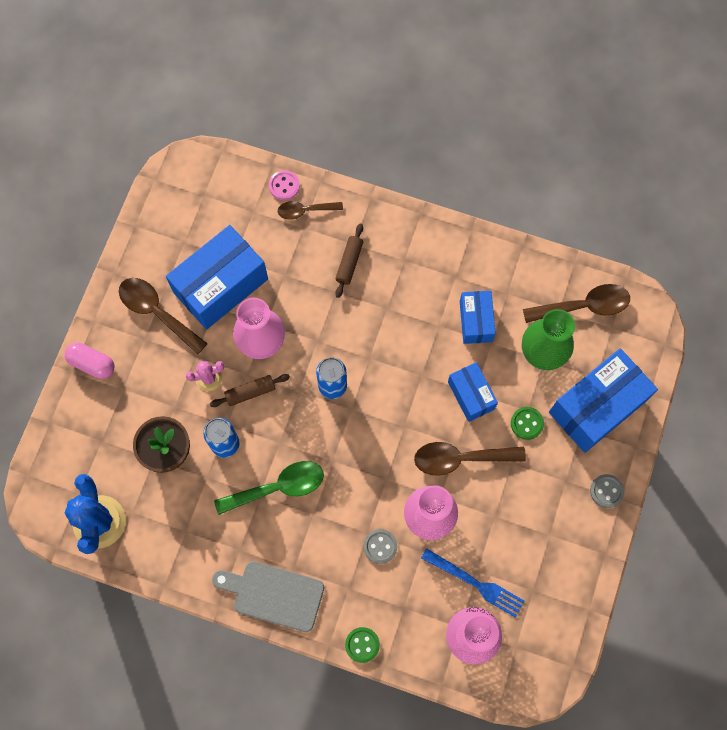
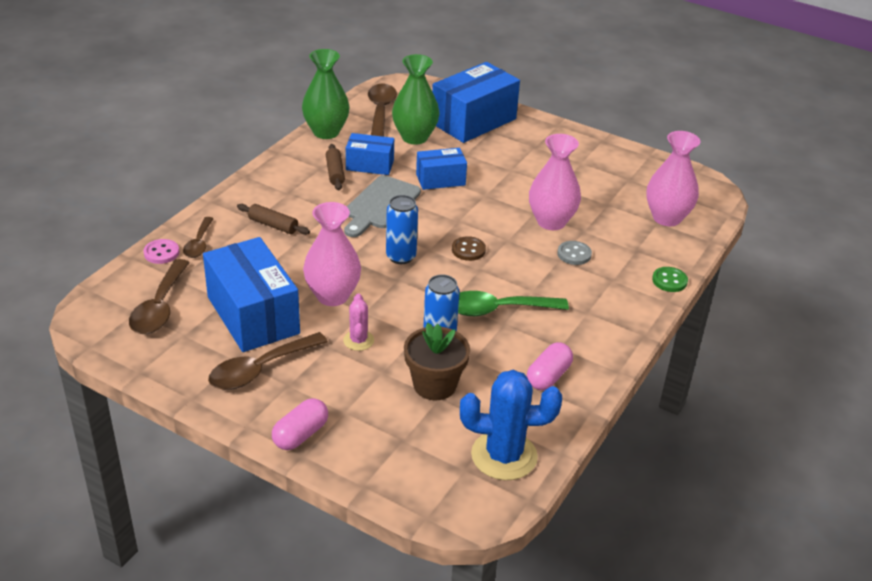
camera: 80 degrees left, 35 degrees down
(199, 544) = (548, 376): none -> pink capsule
(250, 392) = (386, 312): brown rolling pin -> brown rolling pin (335, 173)
(274, 595) = (612, 330): grey cutting board -> grey cutting board (380, 205)
(278, 487) = (498, 309): green spoon -> green spoon turned 90 degrees counterclockwise
(359, 445) = (468, 250): none -> brown button
(461, 458) = (499, 195): brown spoon -> brown spoon (160, 307)
(476, 583) = (618, 207): blue fork -> none
(523, 263) = (326, 132): none -> green vase
(527, 423) = (477, 156): green button -> none
(597, 407) = (473, 121): blue box -> blue box turned 75 degrees clockwise
(606, 491) = (548, 130): grey button -> none

